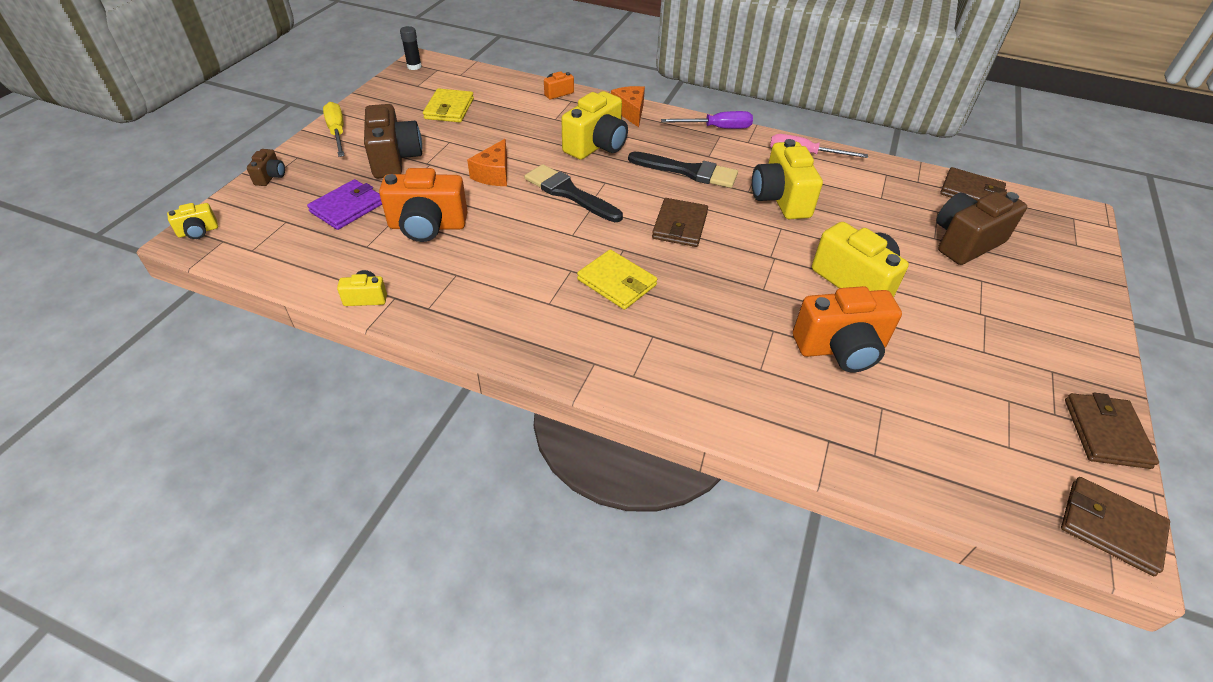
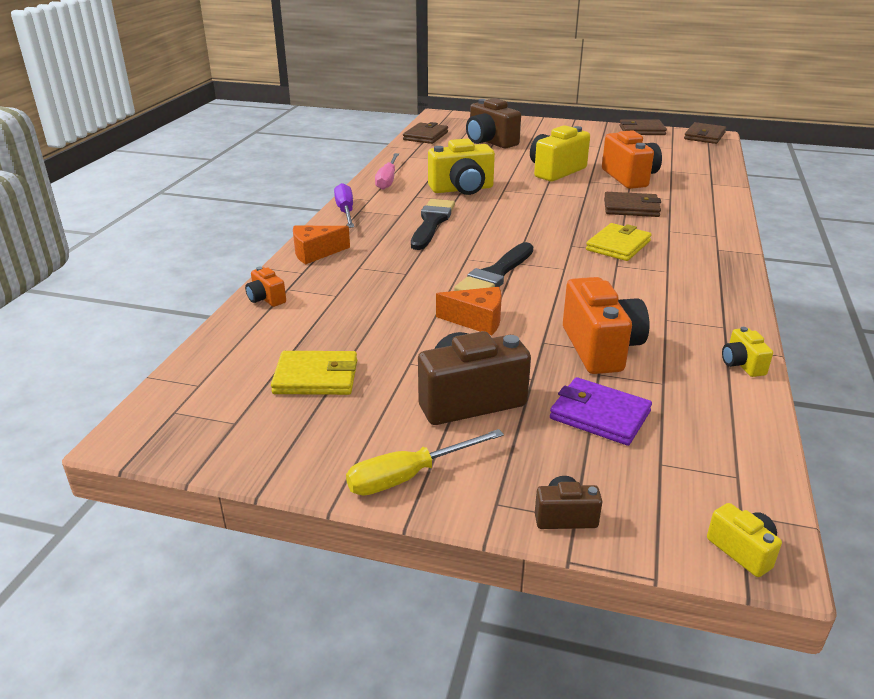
camera: 95 degrees left, 15 degrees down
(414, 66) = (157, 440): black glue stick -> none
(596, 146) = (395, 266): yellow camera -> none
(680, 225) = (522, 224): brown wallet -> brown wallet (631, 208)

